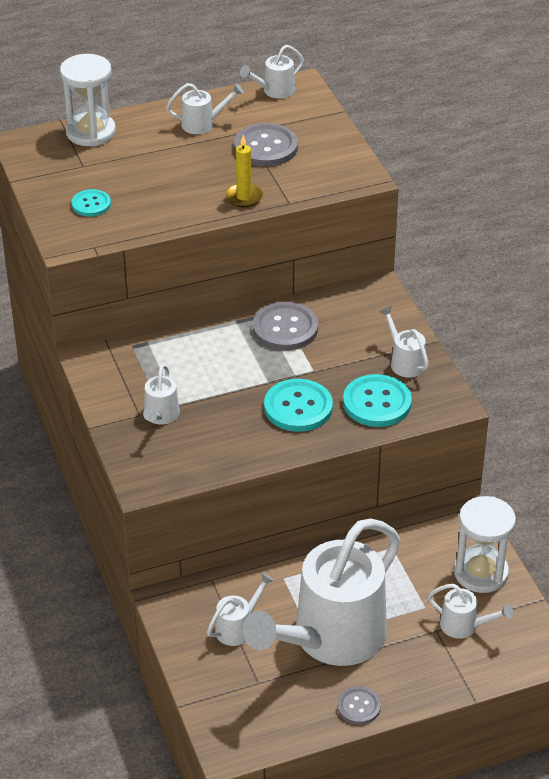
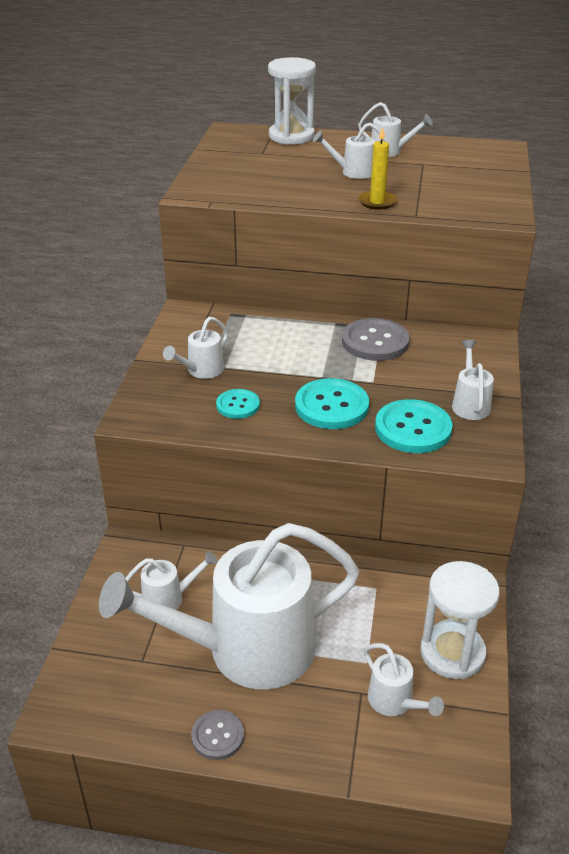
camera: 30 degrees right, 5 degrees down
(91, 204) = (241, 175): turquoise button -> turquoise button (238, 405)
(266, 147) = (431, 176): grey button -> none
(274, 91) = (474, 146): white watering can -> white watering can (352, 172)

